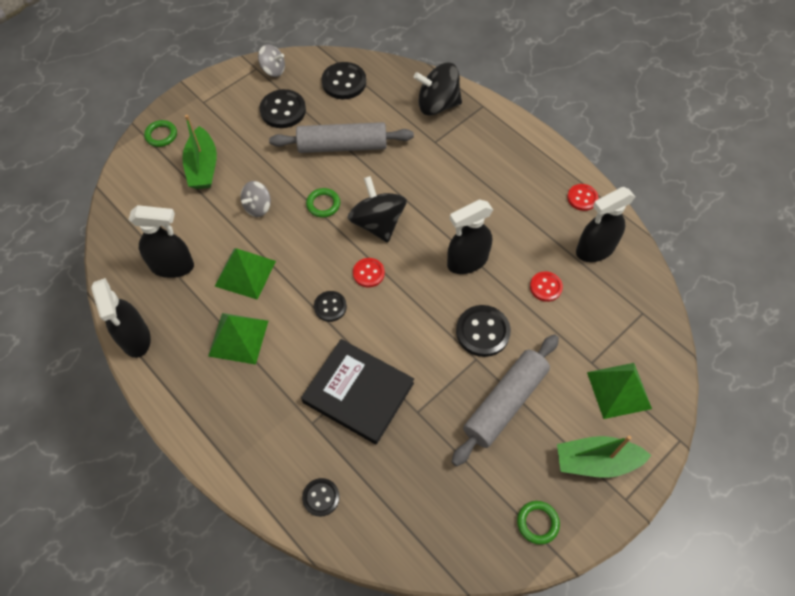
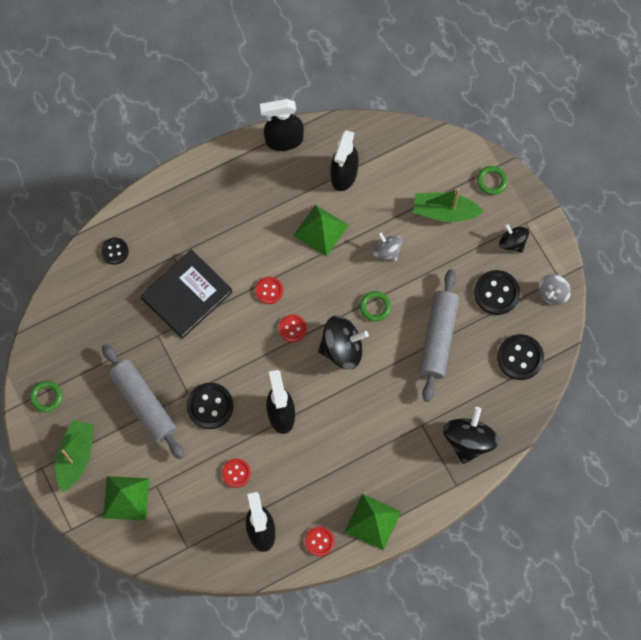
camera: 105 degrees right, 10 degrees up
(226, 107) = (512, 242): none -> black spinning top
(238, 338) = (261, 215): green pyramid -> green pyramid (372, 521)
(330, 307) = (269, 291): black button -> red button

